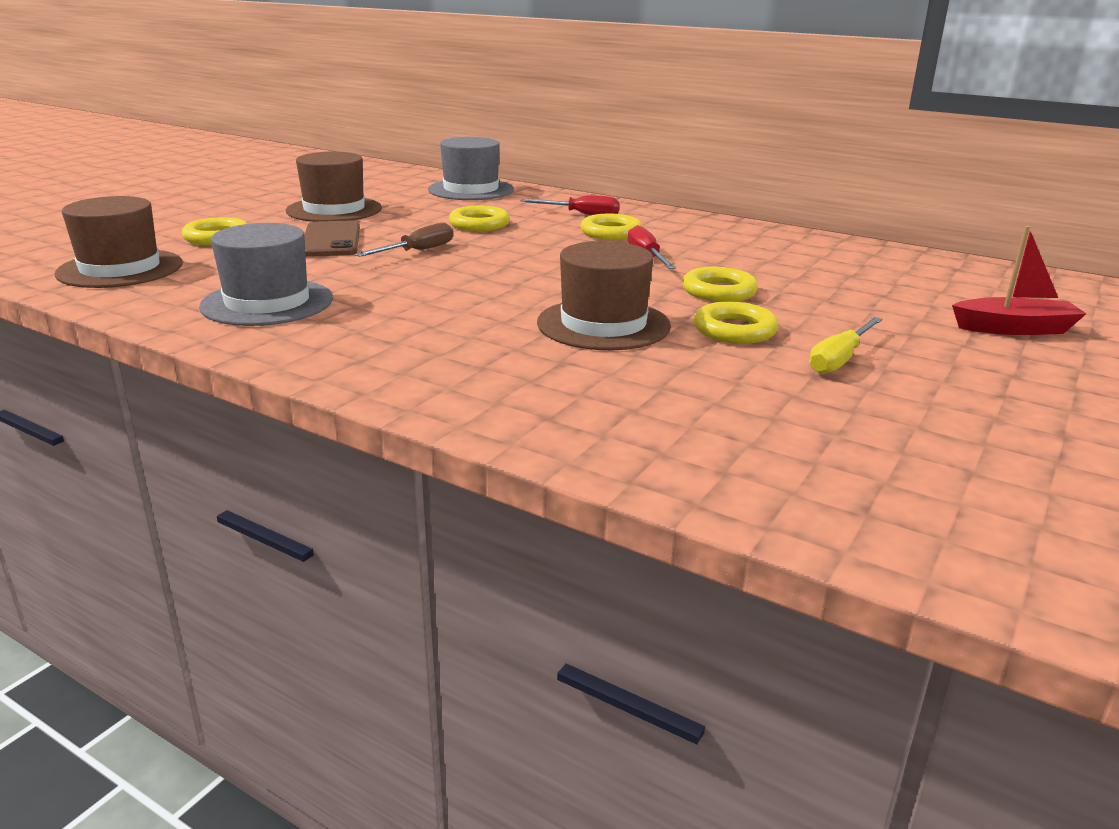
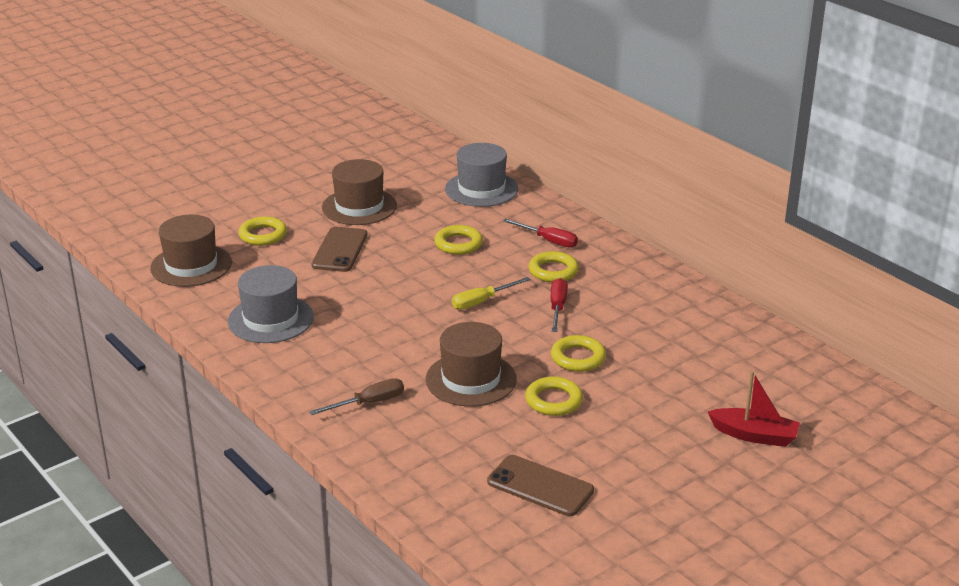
camera: 20 degrees right, 5 degrees up
(418, 251) = (394, 274): brown screwdriver -> brown screwdriver (369, 403)
(822, 418) = (540, 486): none -> brown phone
(839, 359) = (598, 441): yellow screwdriver -> yellow screwdriver (482, 301)

